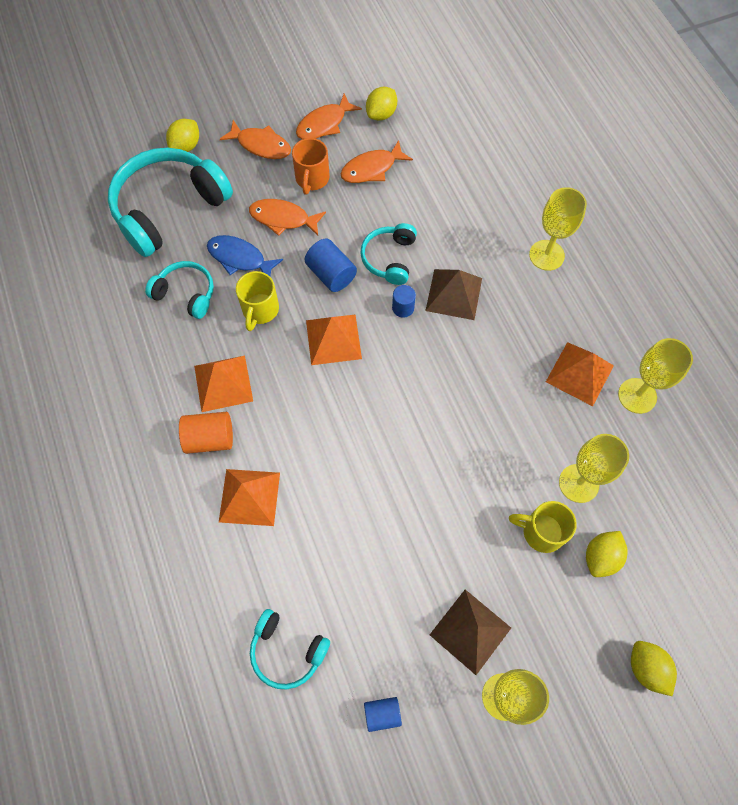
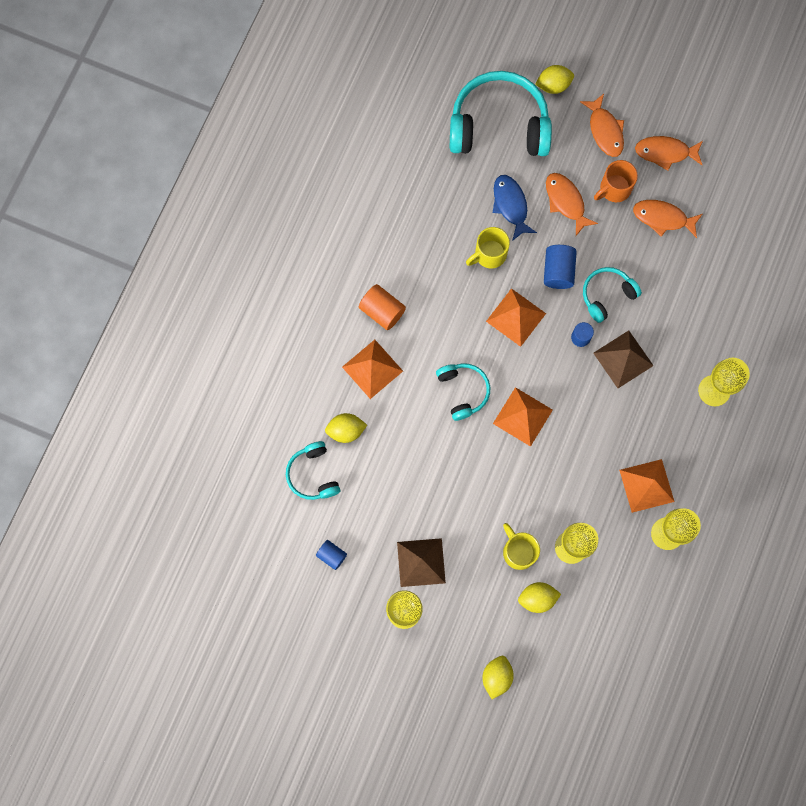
camera: 45 degrees right, 10 degrees up
(186, 294) = (454, 200): turquoise headphones -> turquoise headphones (463, 391)
(223, 383) = (422, 283): orange pyramid -> orange pyramid (523, 416)
(381, 114) = (713, 181): yellow lemon -> yellow lemon (346, 430)

